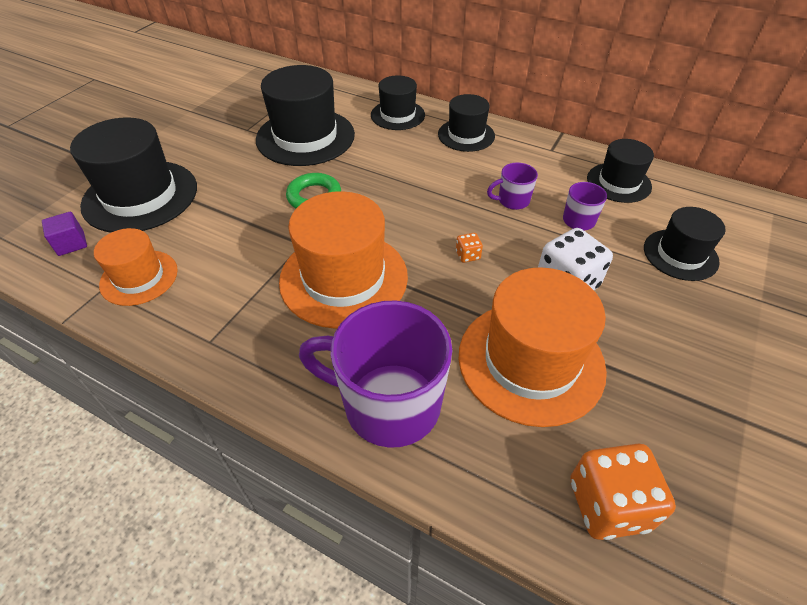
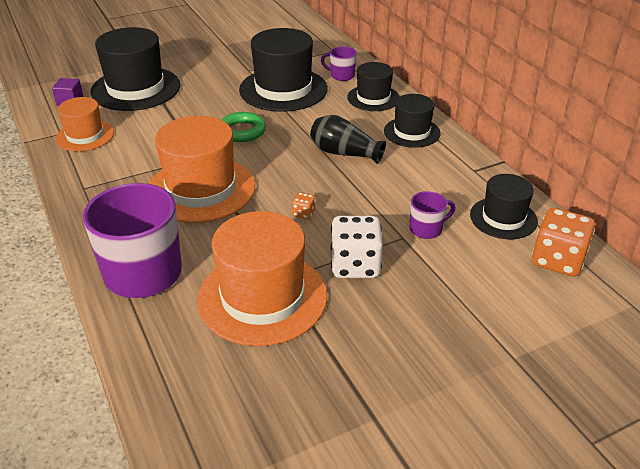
camera: 35 degrees right, 10 degrees down
(434, 179) = (344, 153): none -> black vase
(512, 201) = (388, 193): purple mug -> purple mug (341, 75)
(608, 504) = (205, 400): orange dice -> orange dice (557, 260)
(680, 254) = (484, 292): black hat -> none

